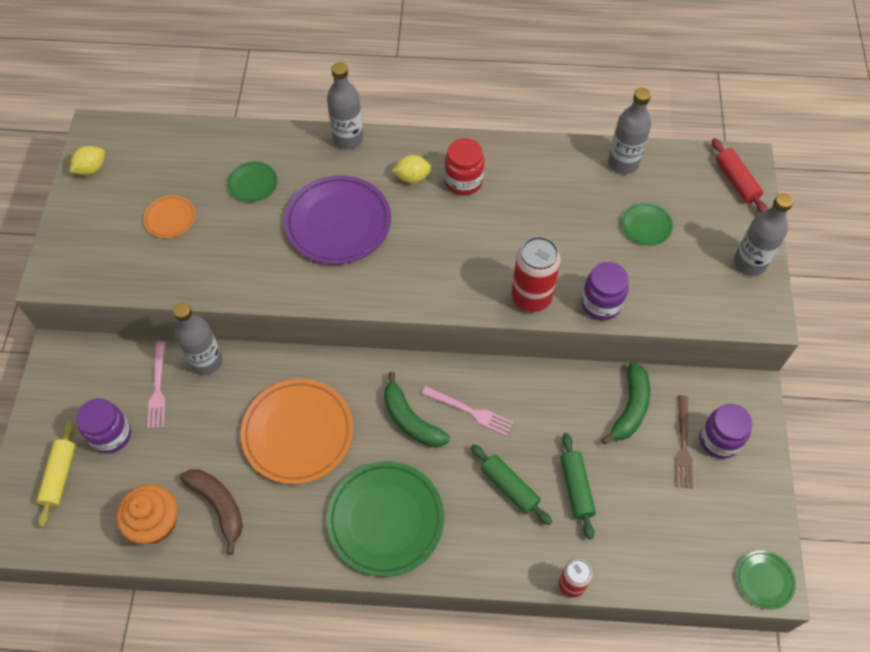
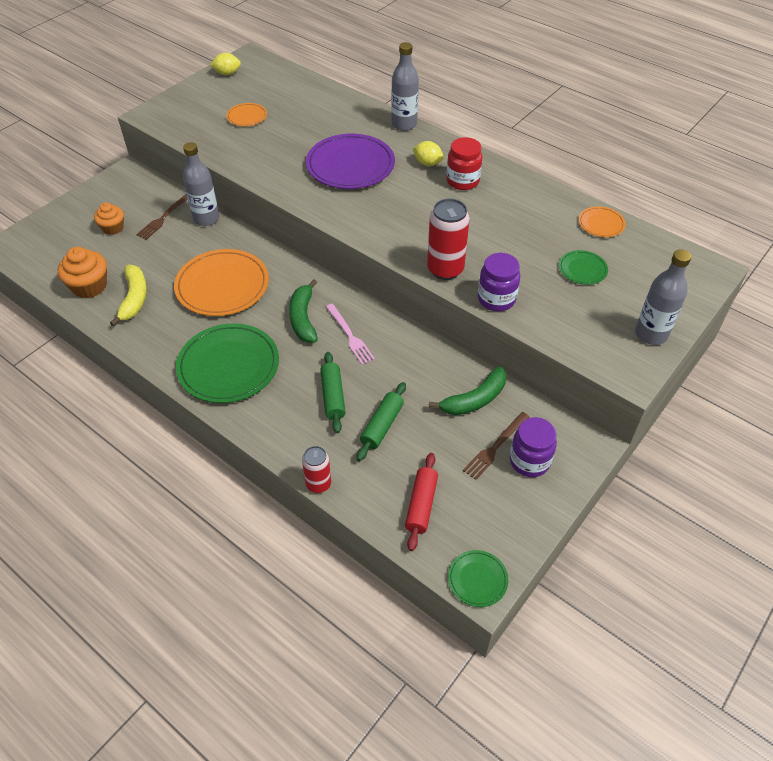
camera: 35 degrees right, 10 degrees down
(60, 476) = (64, 233): yellow rolling pin -> none
(111, 435) = (113, 228): purple jar -> orange cupcake
(158, 388) = (164, 217): pink fork -> brown fork
(218, 506) = (134, 298): brown banana -> yellow banana
(252, 183) = (316, 121): green plate -> none
(623, 163) = (601, 224): grey bottle -> orange plate
(736, 181) = (691, 277): red rolling pin -> red rolling pin (421, 505)

